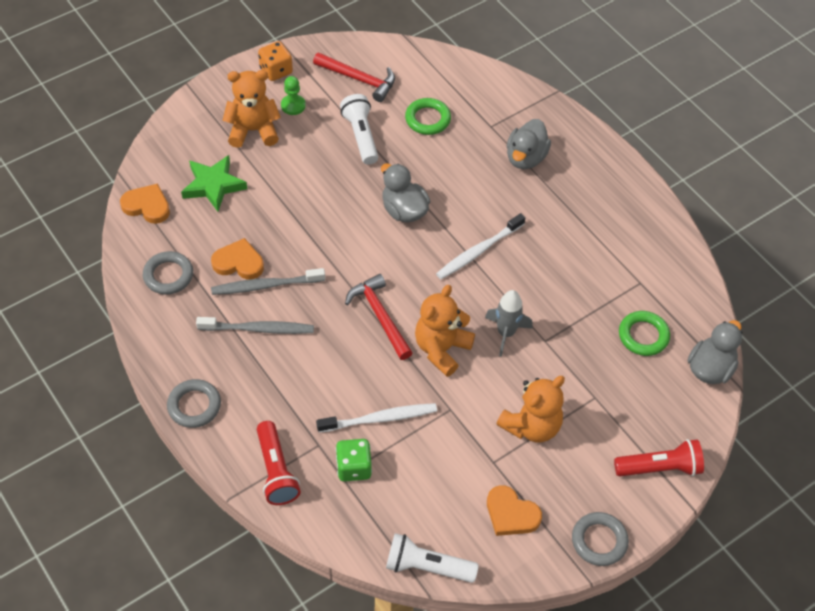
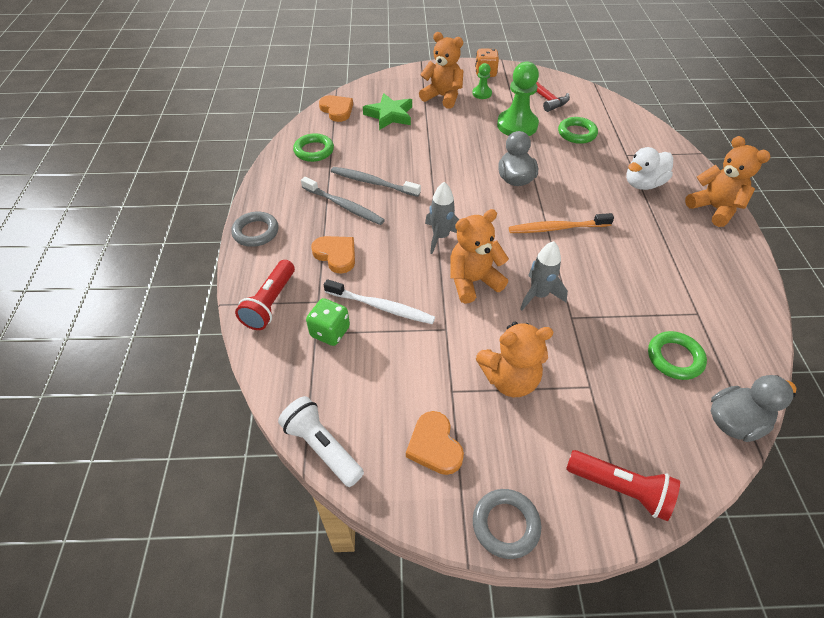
camera: 35 degrees right, 5 degrees down
(168, 275) = (314, 151): grey ring -> green ring
(238, 262) = (367, 162): orange heart -> orange heart (336, 255)
(361, 136) = (517, 125): white flashlight -> green pawn
(380, 316) = (441, 237): red hammer -> grey rocket
(478, 251) = (556, 228): white toothbrush -> orange toothbrush
(525, 158) = (643, 184): grey duck -> white duck
(601, 158) = (714, 209): none -> orange teddy bear

